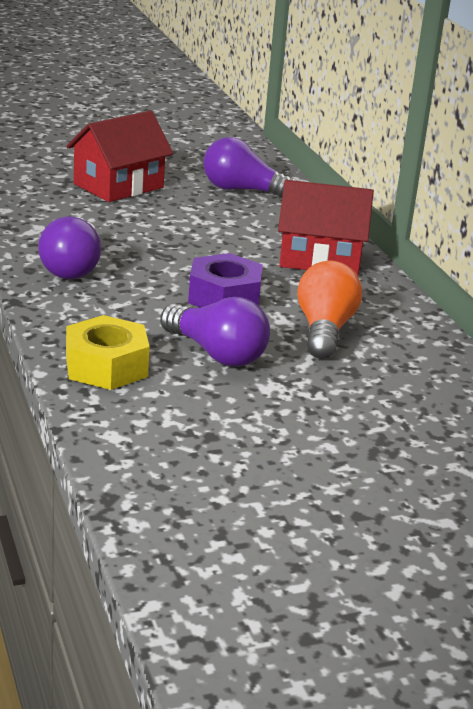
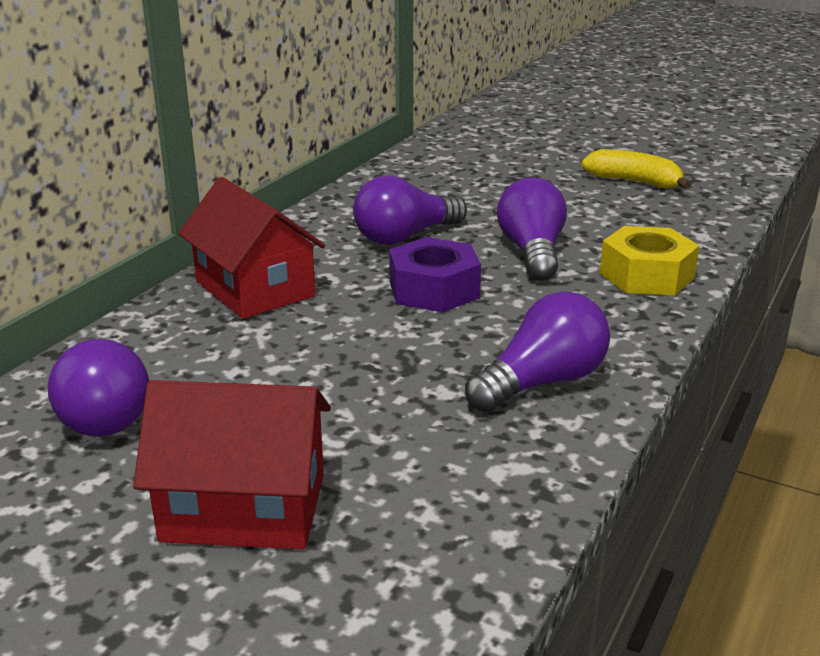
camera: 130 degrees left, 0 degrees up
(271, 493) = (634, 182): none -> yellow banana
(324, 330) = (405, 236): orange light bulb -> purple light bulb

